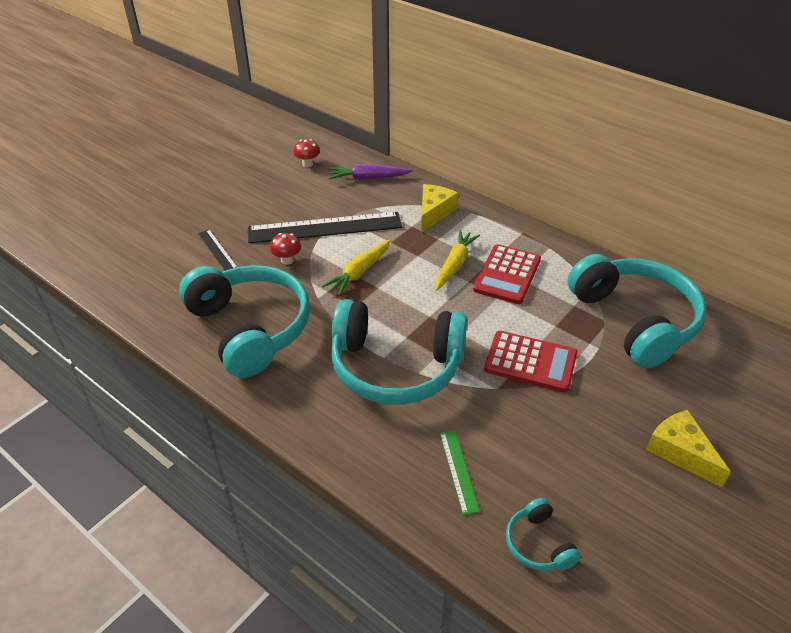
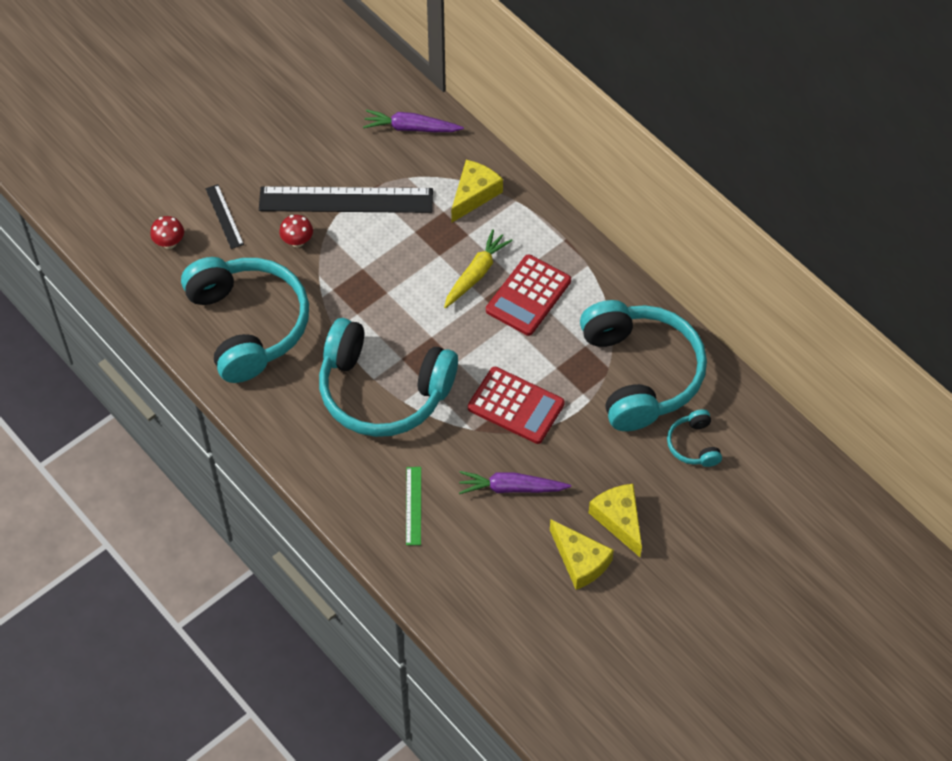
camera: 10 degrees right, 15 degrees up
(307, 164) = (343, 93): red mushroom -> red mushroom (169, 243)
(359, 272) = (371, 269): yellow carrot -> none
(538, 544) = (461, 579): turquoise headphones -> turquoise headphones (694, 445)
(556, 437) = (511, 488): none -> purple carrot
(660, 501) = (580, 561): none -> yellow cheese

